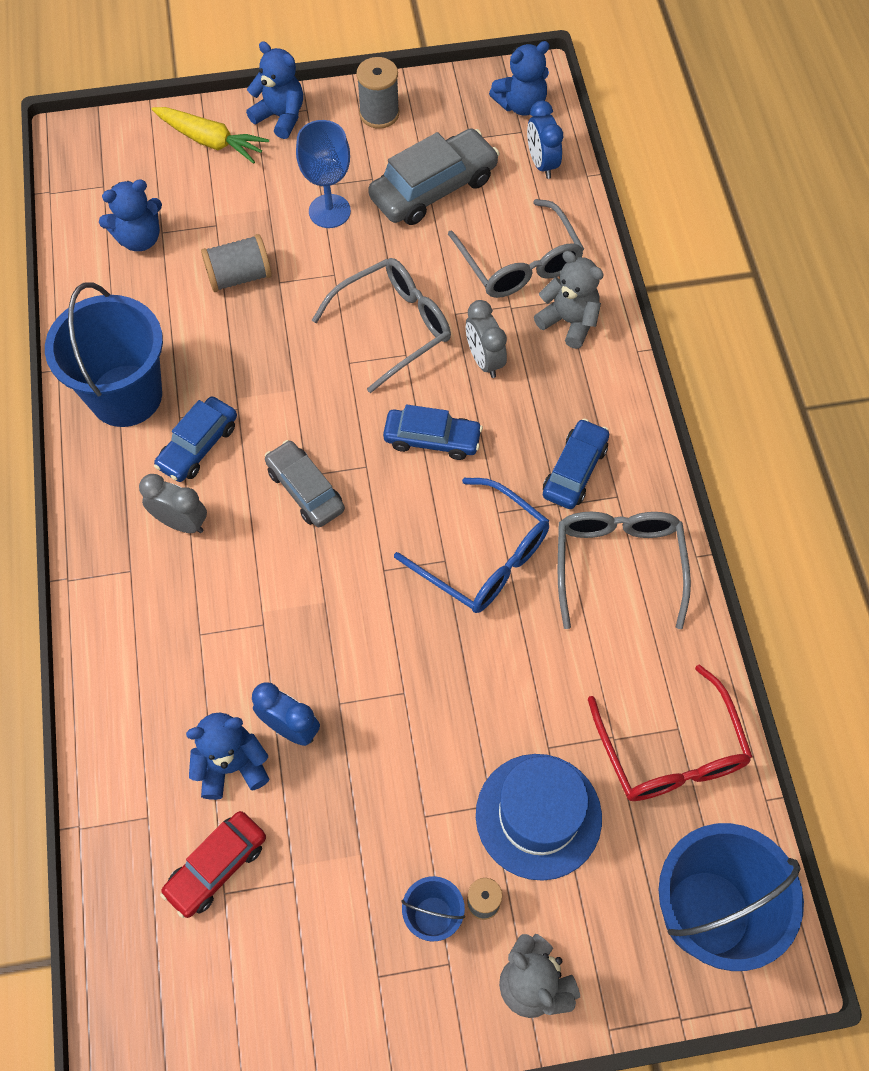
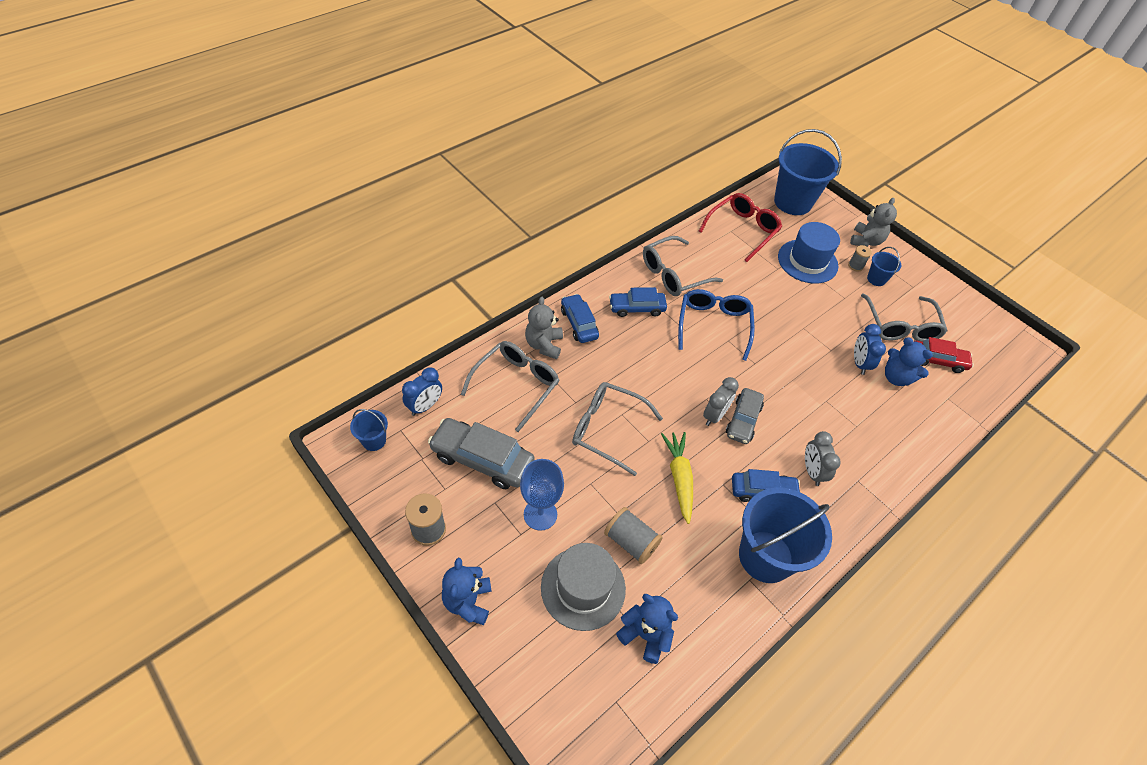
camera: 125 degrees left, 10 degrees down
(210, 141) = (522, 642): yellow carrot -> yellow carrot (679, 478)
(224, 211) = (583, 588): none -> grey hat
(314, 865) = (900, 326): none -> grey glasses
(432, 439) = (666, 376): blue car -> blue car (579, 323)
(484, 360) = (598, 373): grey clock -> grey clock (714, 415)
(521, 105) = (374, 440): blue teddy bear -> blue bucket

